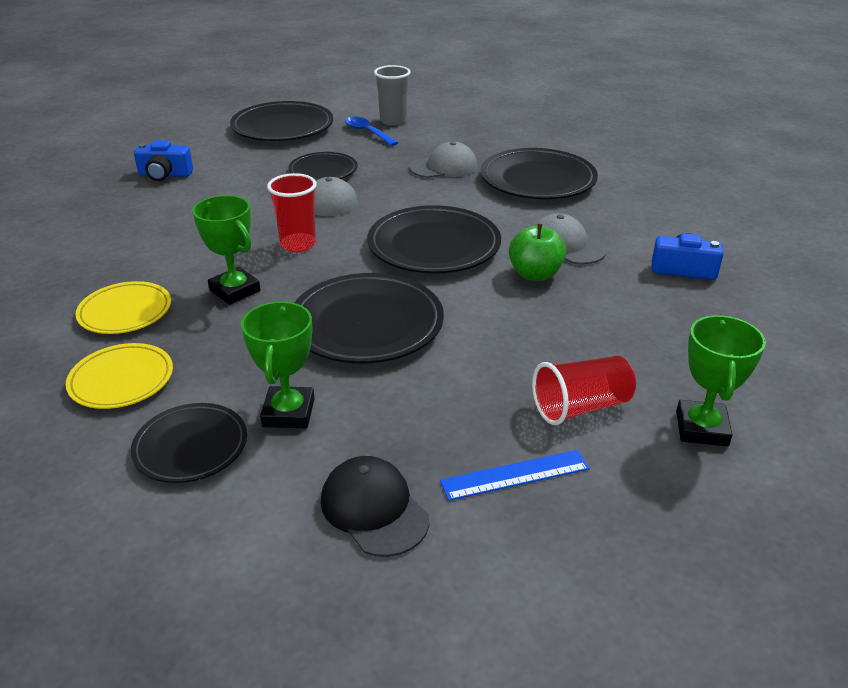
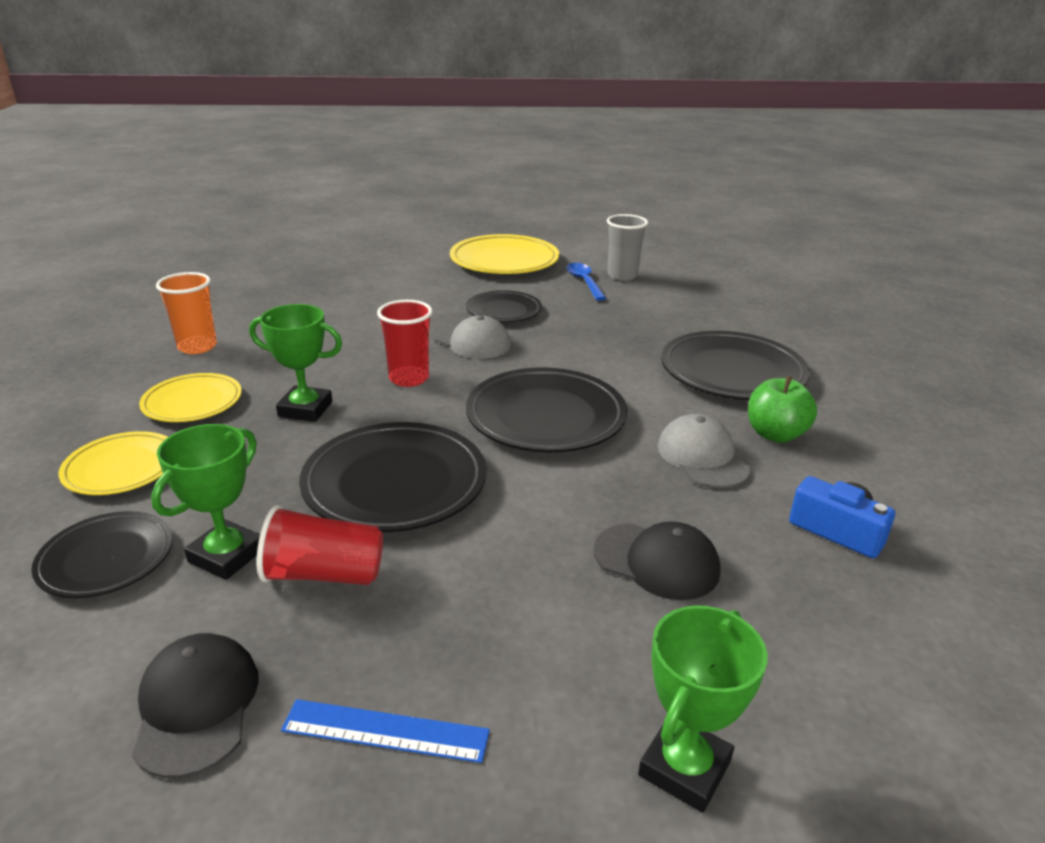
camera: 25 degrees right, 5 degrees down
(73, 265) = (197, 347): none -> orange cup
(165, 175) = (355, 283): blue camera -> none
(235, 290) = (305, 409): green trophy -> green trophy turned 60 degrees counterclockwise
(282, 127) = (504, 261): black plate -> yellow plate
(443, 167) = (634, 334): grey cap -> none
(535, 274) = (633, 481): green apple -> green apple (775, 434)
(581, 407) = (545, 671): red cup -> red cup (324, 574)
(592, 321) = (656, 561): none -> black cap

